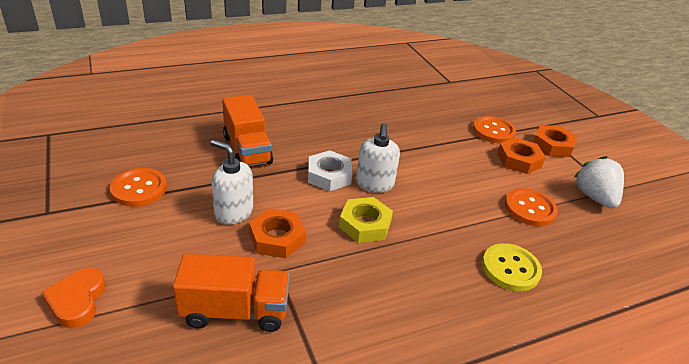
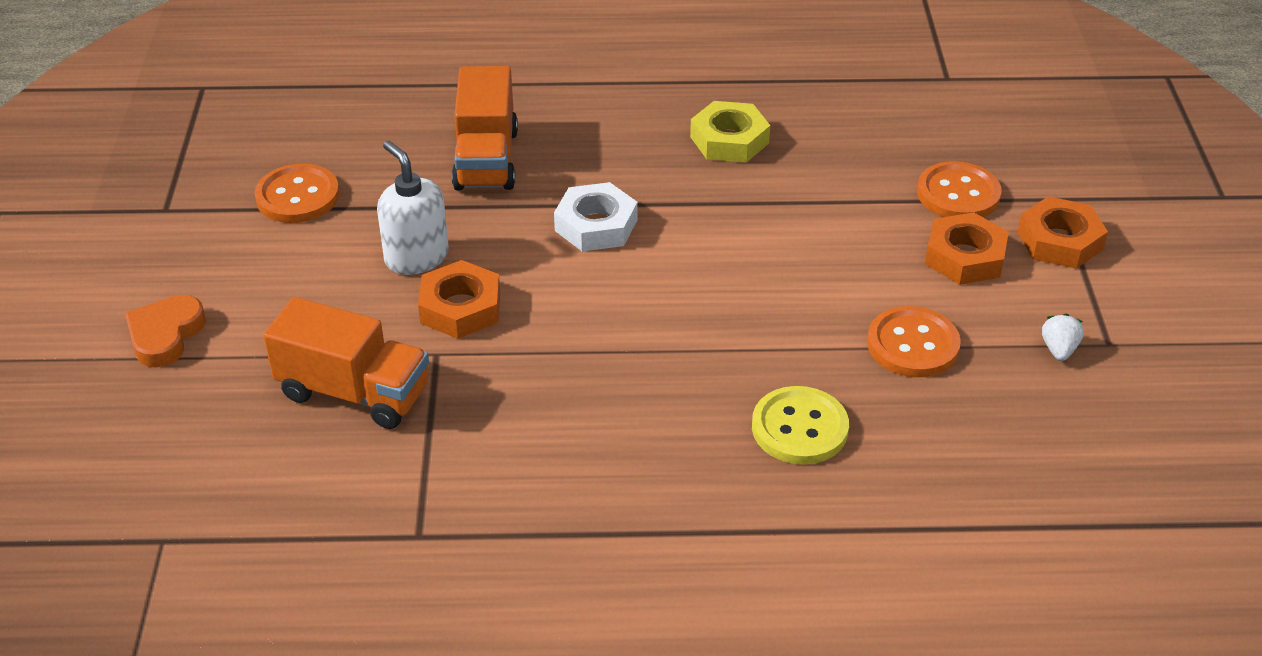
camera: 25 degrees right, 5 degrees up
(365, 224) = (606, 314): yellow nut -> yellow nut (729, 140)
(374, 184) = (663, 253): white soap dispenser -> none
(594, 197) = (1059, 349): white strawberry -> white strawberry, size x0.49

